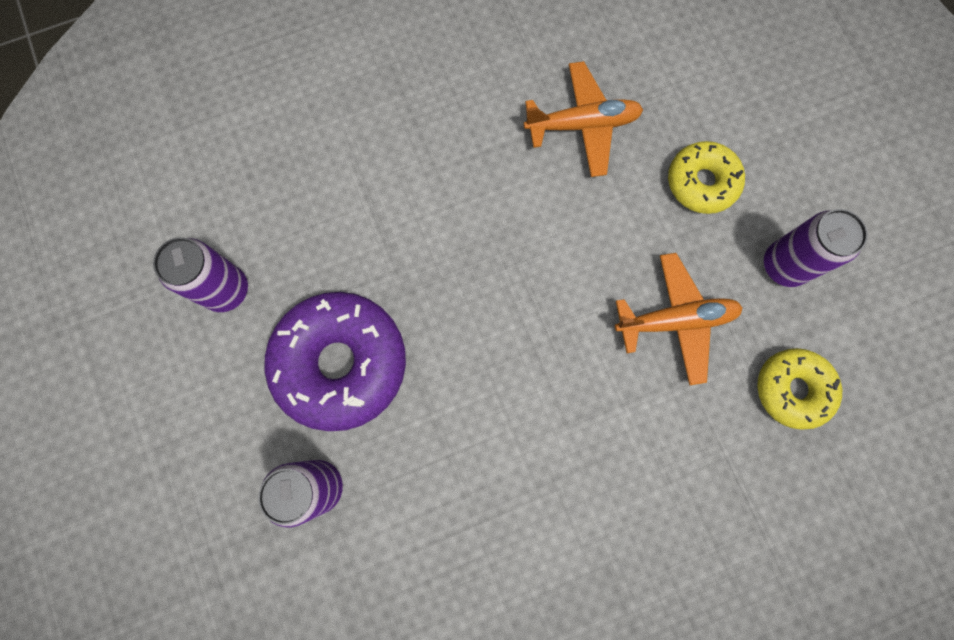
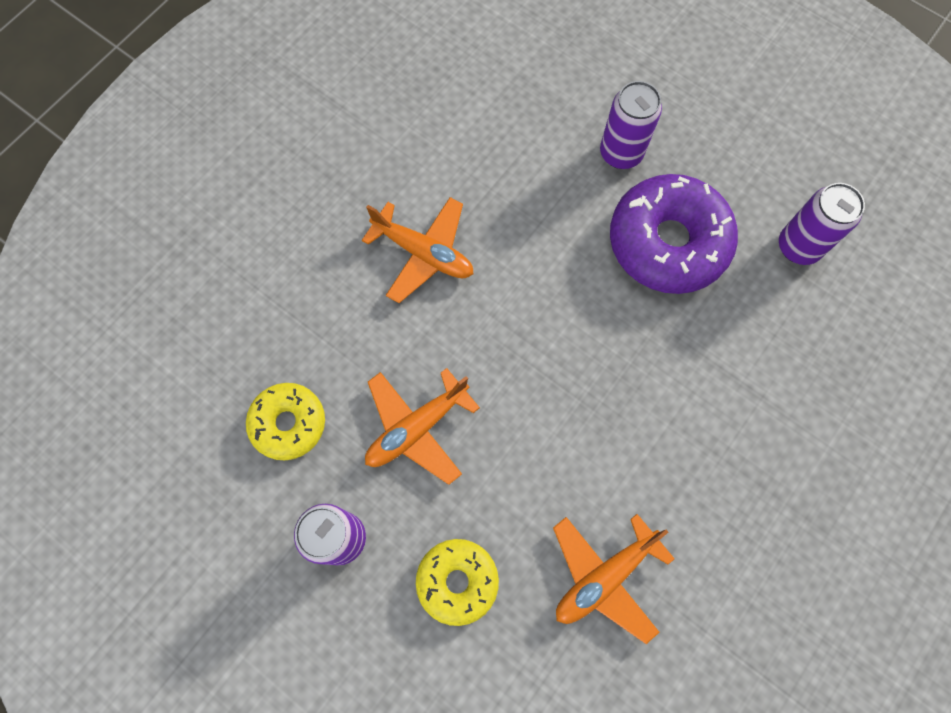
camera: 150 degrees right, 5 degrees down
(583, 490) = (423, 253): none -> orange plane

